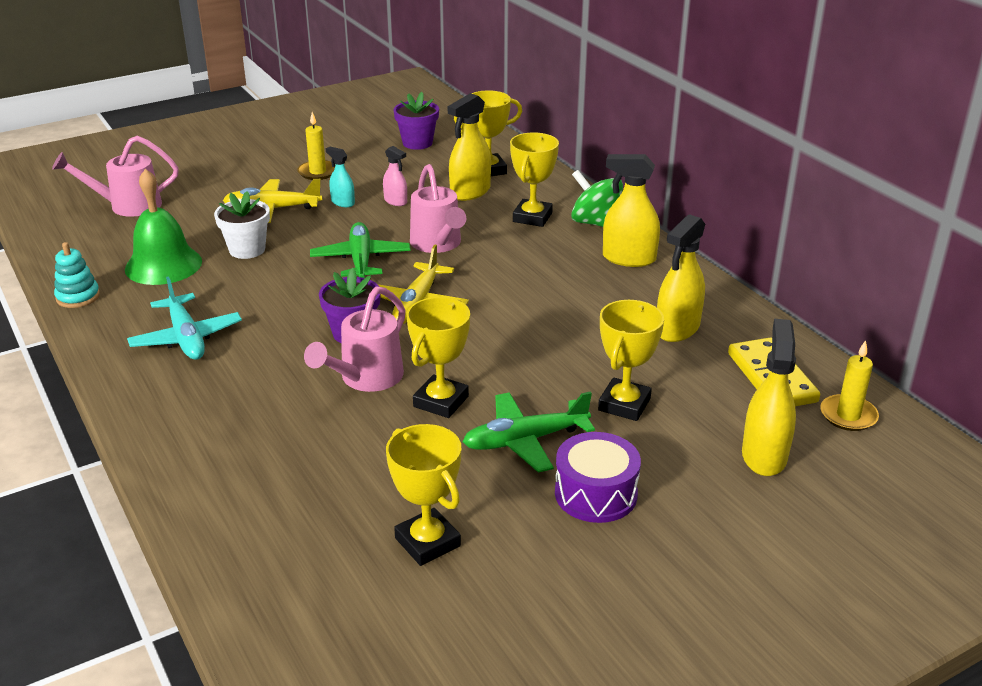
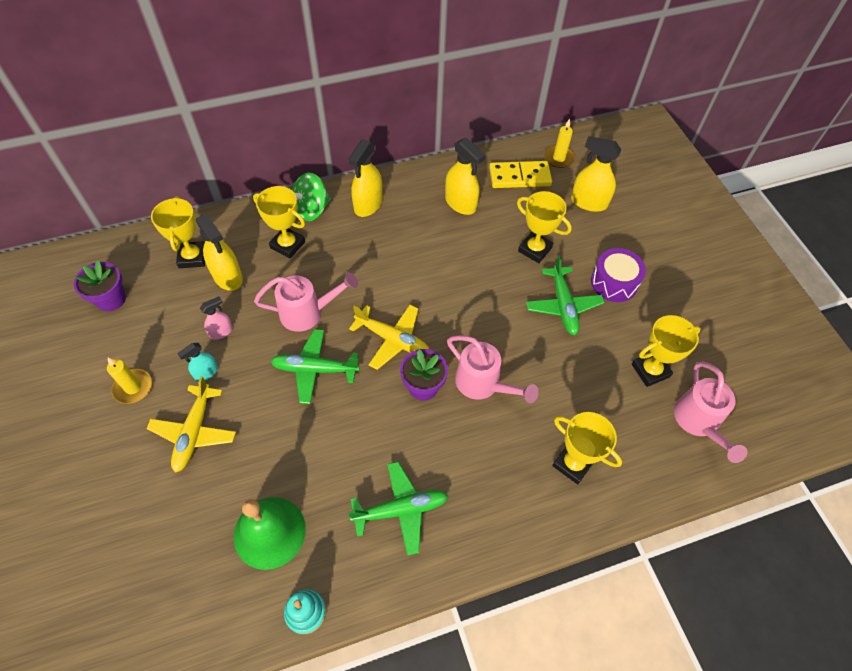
camera: 80 degrees left, 25 degrees up
(127, 206) = (127, 574): pink watering can -> pink watering can (698, 422)
(186, 338) = (401, 509): turquoise plane -> green plane
(247, 250) = (266, 457): white flower pot -> none
(441, 401) = (517, 343): yellow trophy -> yellow trophy (573, 464)

